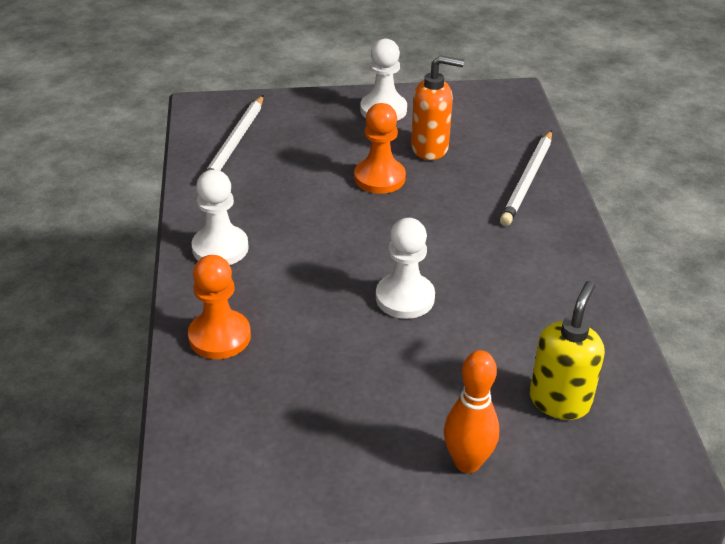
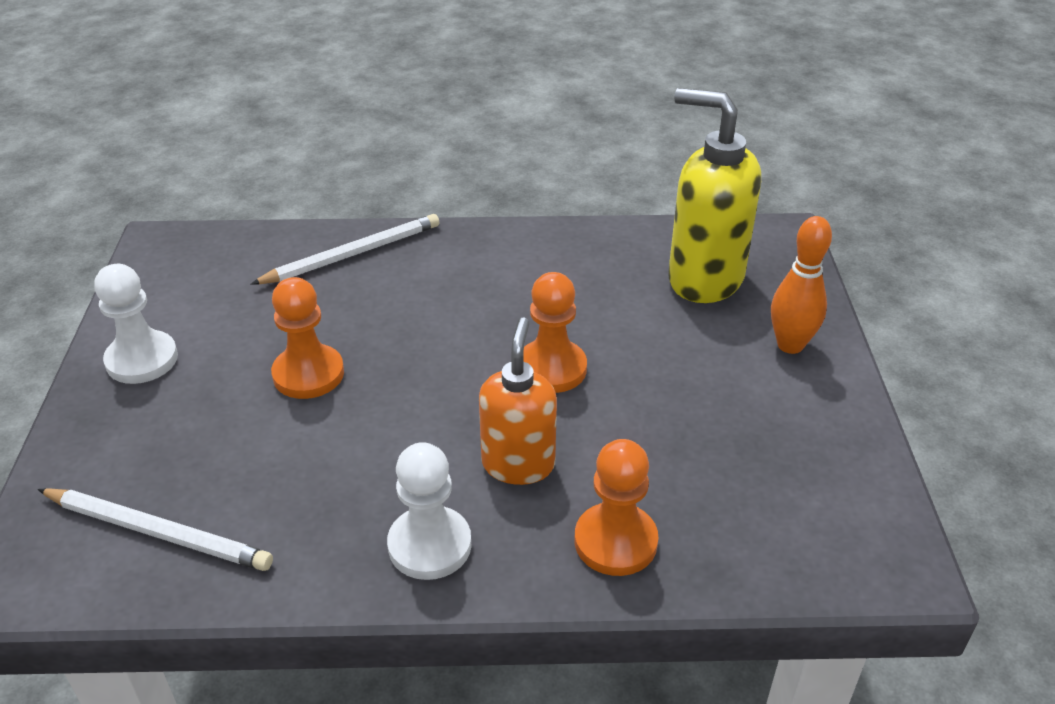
camera: 85 degrees left, 0 degrees up
(405, 298) = (551, 368): white pawn -> orange pawn
(430, 148) = (257, 323): orange soap dispenser -> orange soap dispenser (518, 464)
(528, 180) = (352, 254): white pencil -> white pencil turned 60 degrees counterclockwise
(560, 401) = (704, 279): yellow soap dispenser -> yellow soap dispenser, size x1.51

